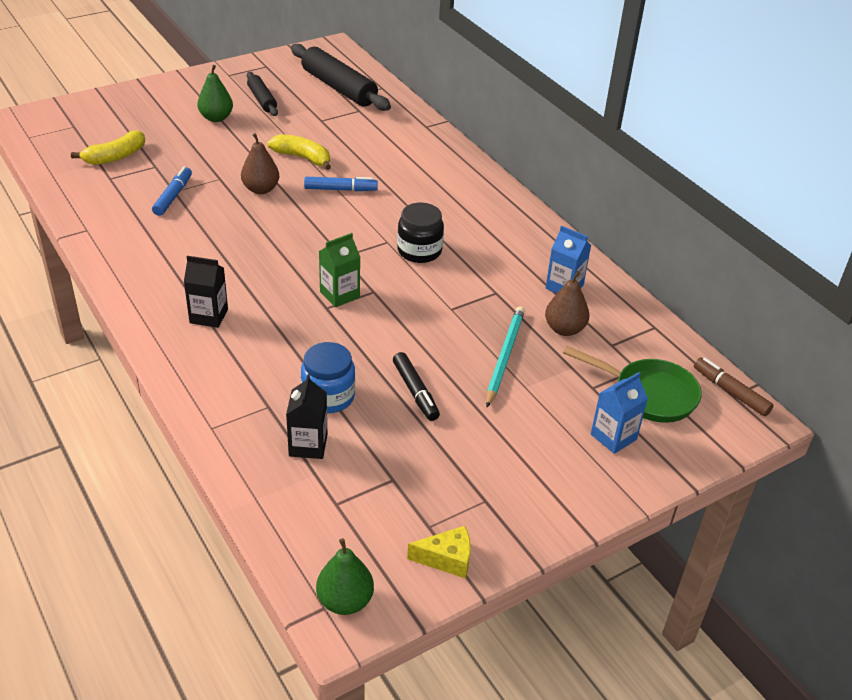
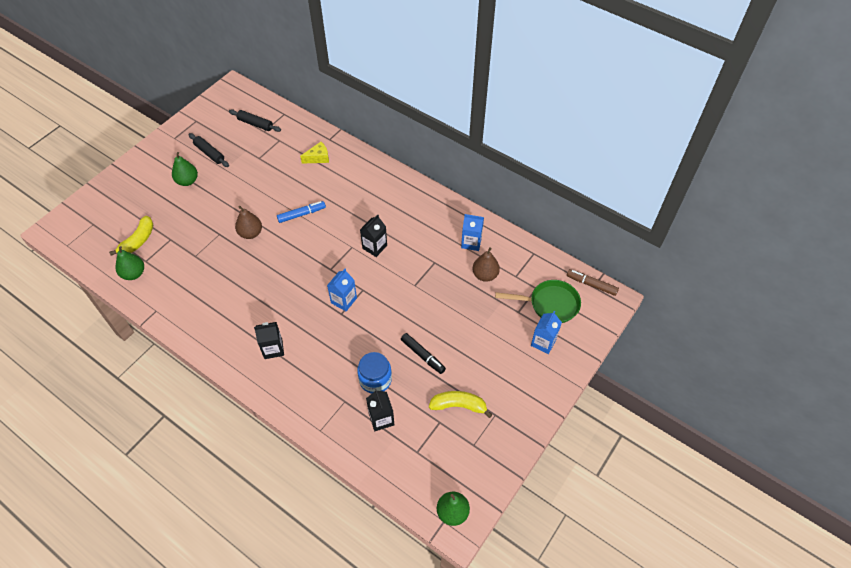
camera: 20 degrees left, 15 degrees up
(87, 186) = (134, 274): none -> green pear
(173, 196) = (197, 261): blue marker -> none
(302, 158) = (263, 196): yellow banana -> yellow banana (458, 406)
(338, 88) = (255, 124): black rolling pin -> black rolling pin, size x0.56
(339, 295) = (344, 300): green carton -> blue carton
(419, 251) = (374, 247): black jar -> black carton
(447, 559) = (492, 462): yellow cheese -> yellow cheese (318, 158)
(504, 357) = (460, 309): turquoise pencil -> none

